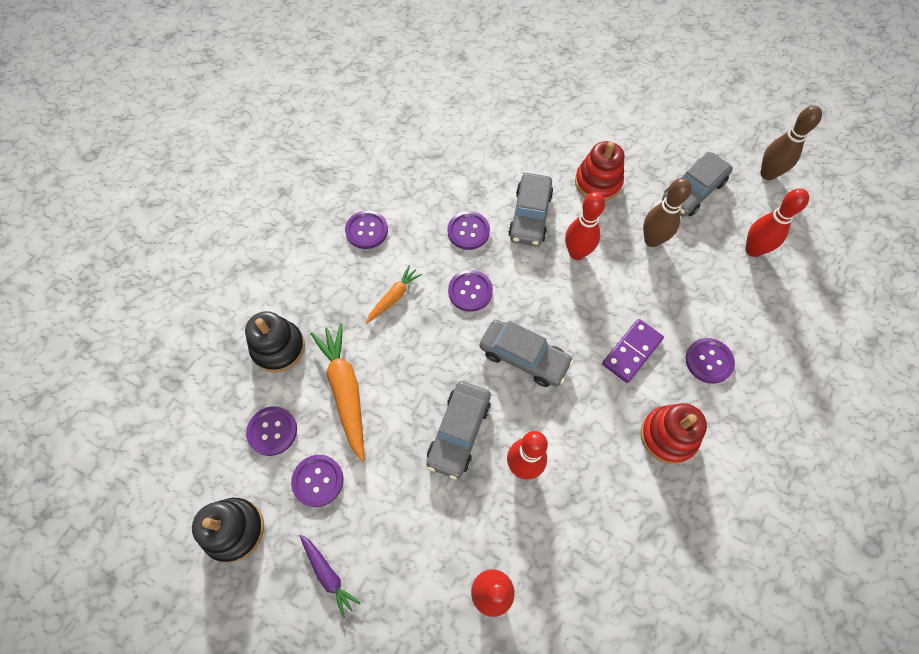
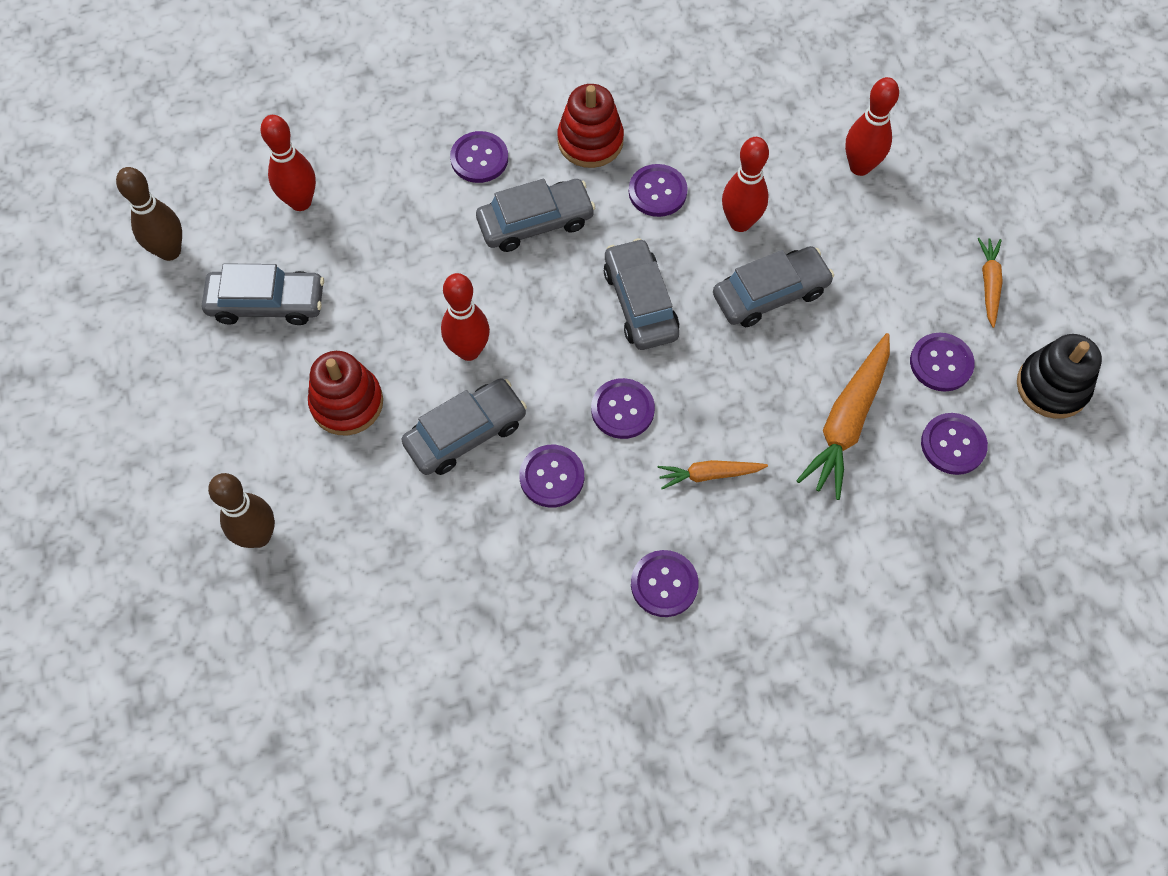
camera: 135 degrees left, 0 degrees up
(278, 348) = (882, 527): black stacking toy -> none
(328, 575) = (989, 284): purple carrot -> orange carrot
(592, 439) = (657, 192): none -> purple button
(631, 351) = (535, 222): purple domino -> grey car
(652, 240) = (379, 295): brown bowling pin -> brown bowling pin (258, 536)

